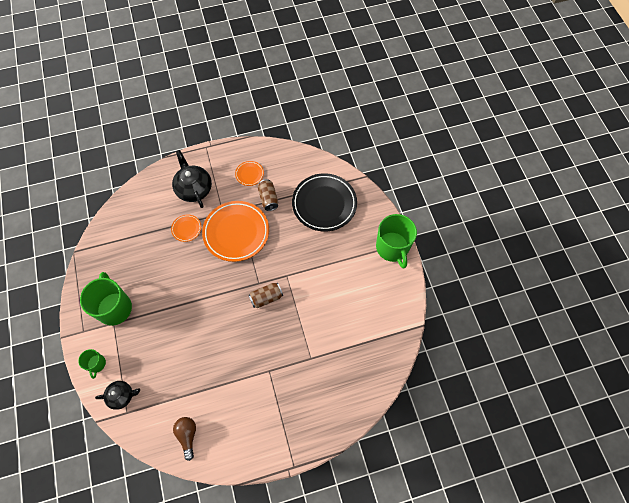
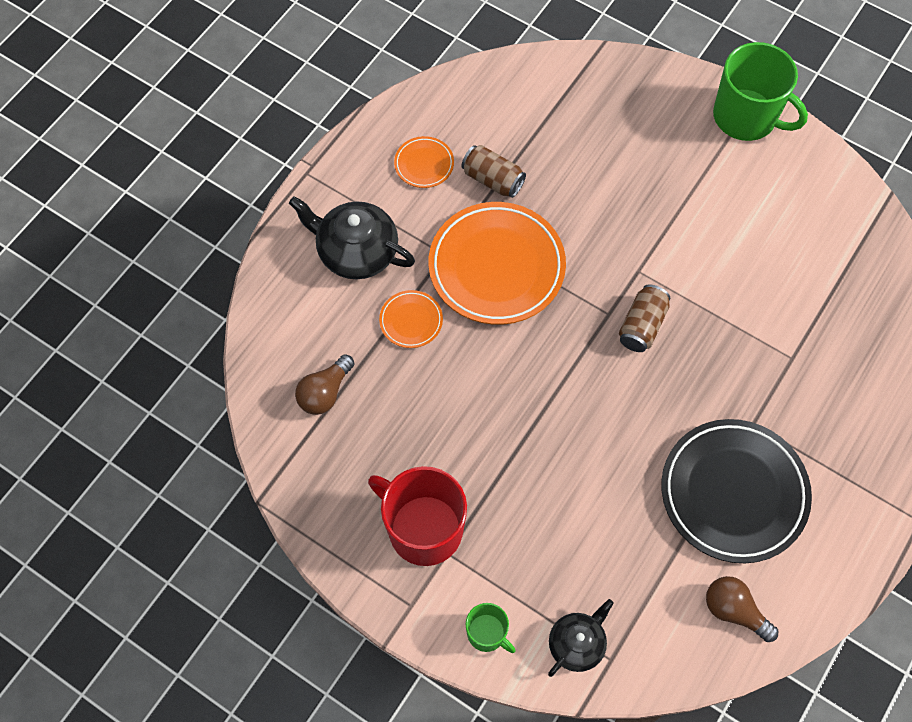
camera: 40 degrees left, 0 degrees up
(114, 307) = (423, 529): green mug -> red mug
(132, 231) = (325, 392): none -> brown light bulb
(324, 204) = (585, 126): black plate -> black plate (733, 493)

